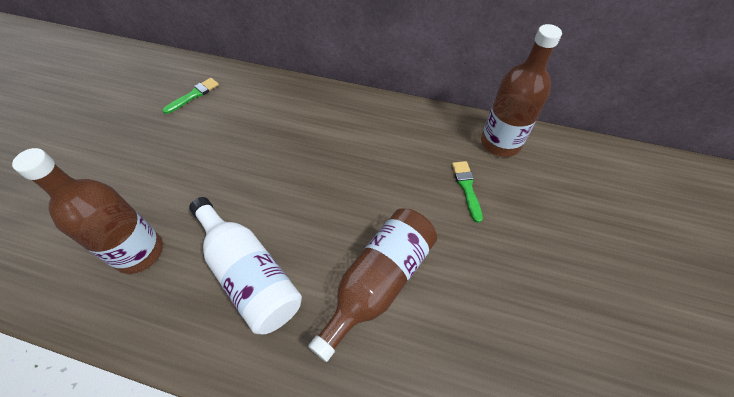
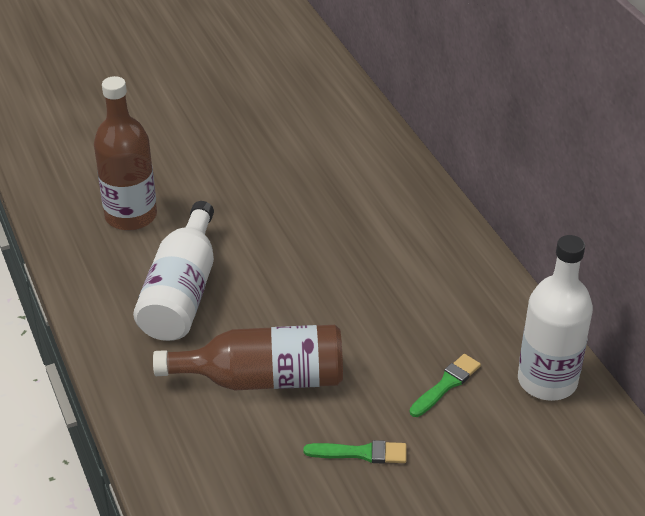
camera: 50 degrees right, 15 degrees down
(193, 95) = (317, 122): green brush -> green brush (361, 453)
(500, 143) = (547, 381): brown bottle -> white bottle

